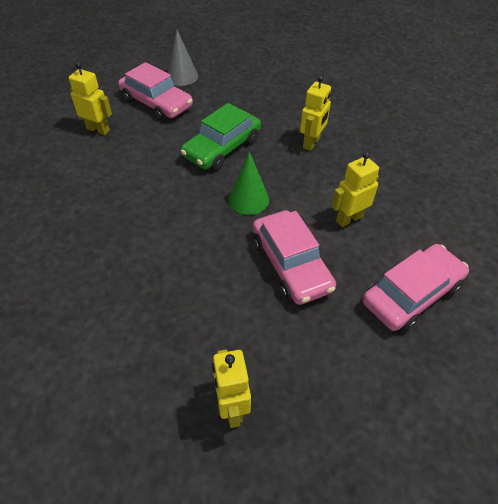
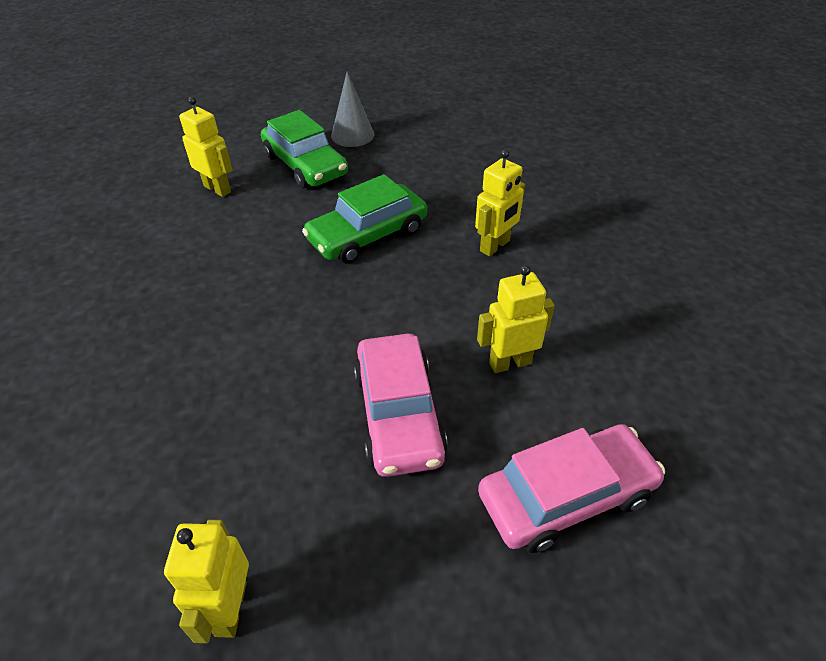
camera: 15 degrees right, 5 degrees down
(156, 103) = (305, 165): pink car -> green car
(248, 199) = (375, 311): green cone -> none

